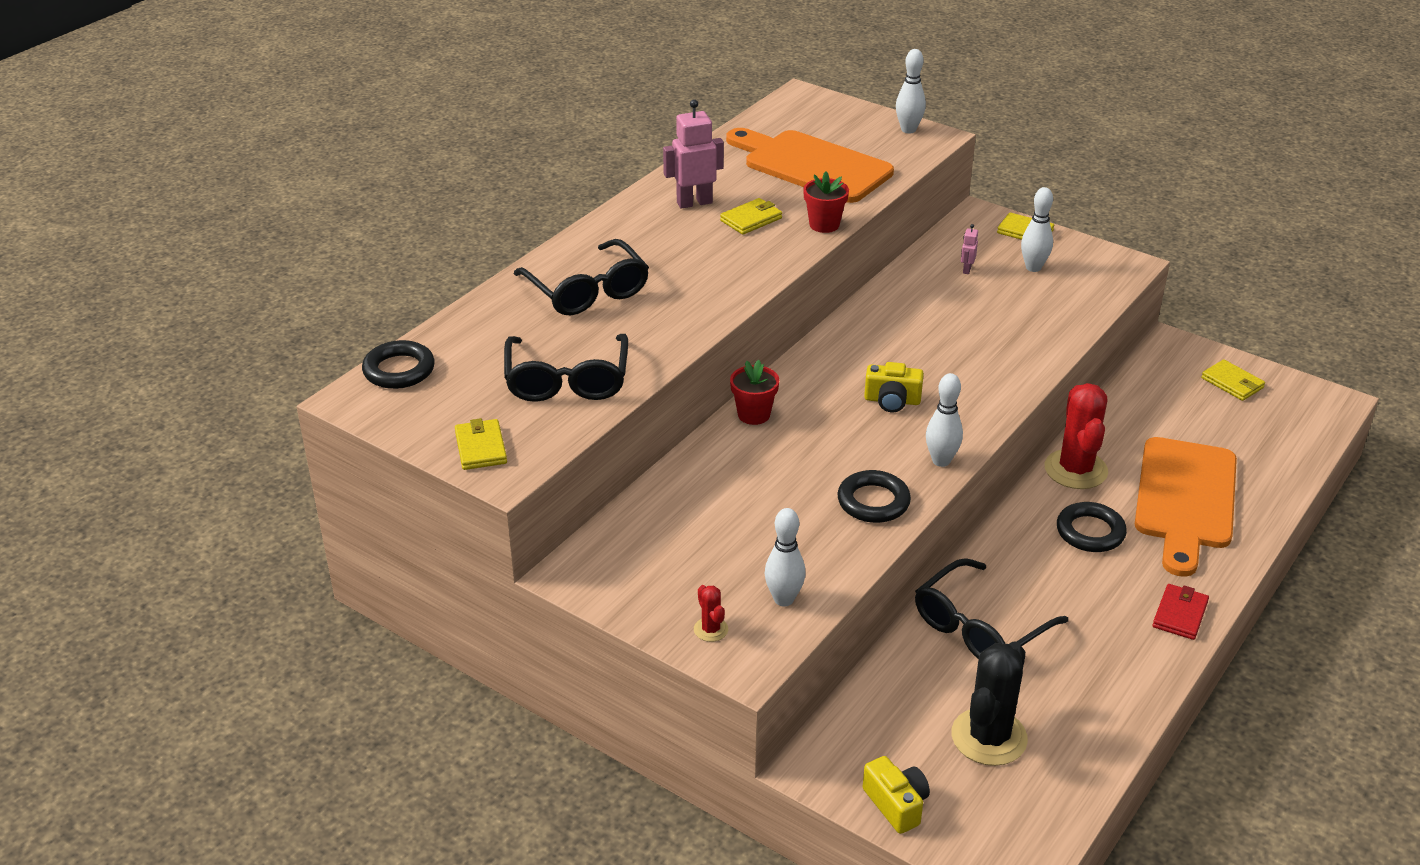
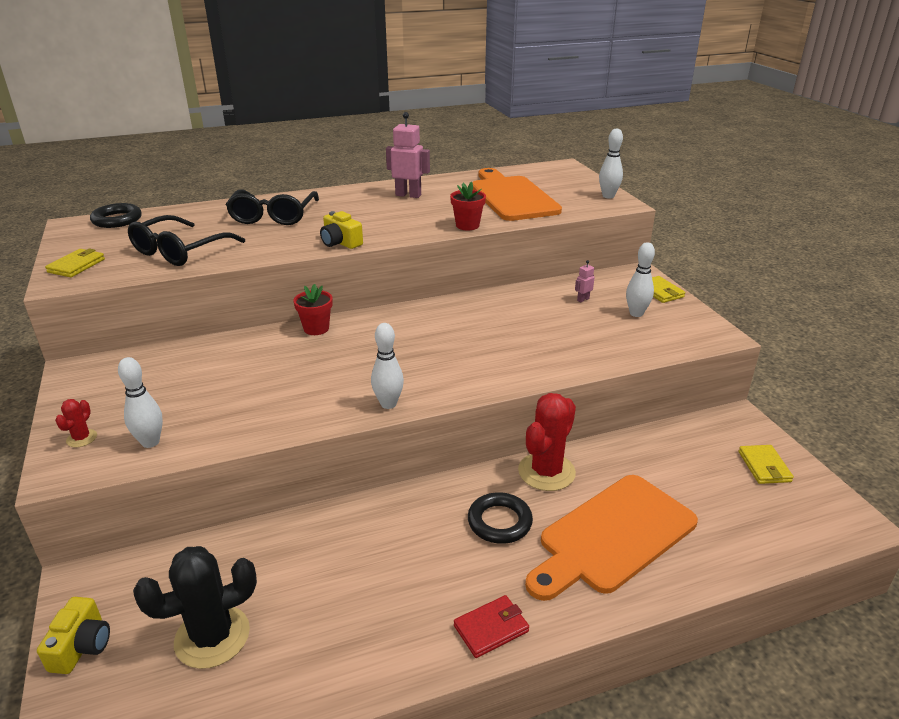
camera: 35 degrees right, 5 degrees down
(751, 219) = (427, 211): yellow wallet -> none
(873, 502) = (303, 409): black ring -> none
(892, 401) = (413, 354): yellow camera -> yellow camera (340, 242)
(979, 627) = (324, 547): black glasses -> none

